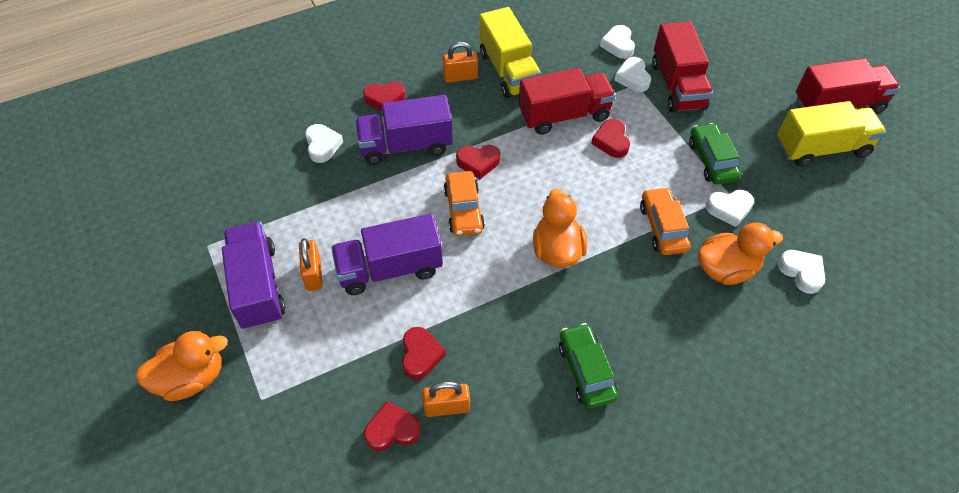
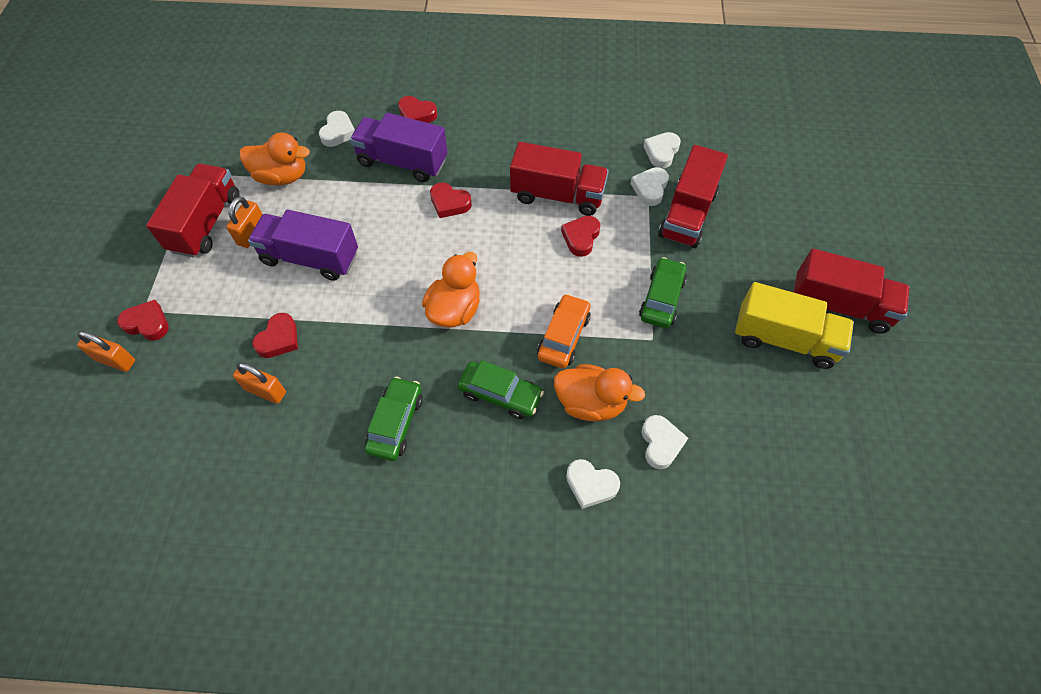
camera: 30 degrees right, 5 degrees up
(192, 378) = (111, 269): orange duck -> orange duck (282, 176)
(258, 286) = (206, 223): purple truck -> red truck
(392, 430) = (213, 385): red heart -> red heart (147, 323)
(460, 77) = (494, 122): orange padlock -> orange padlock (115, 360)
(464, 210) = (405, 238): orange car -> none
(508, 71) = (540, 134): yellow truck -> none
(651, 300) = (500, 394): none -> green car
(729, 209) = (640, 351): white heart -> white heart (590, 485)

